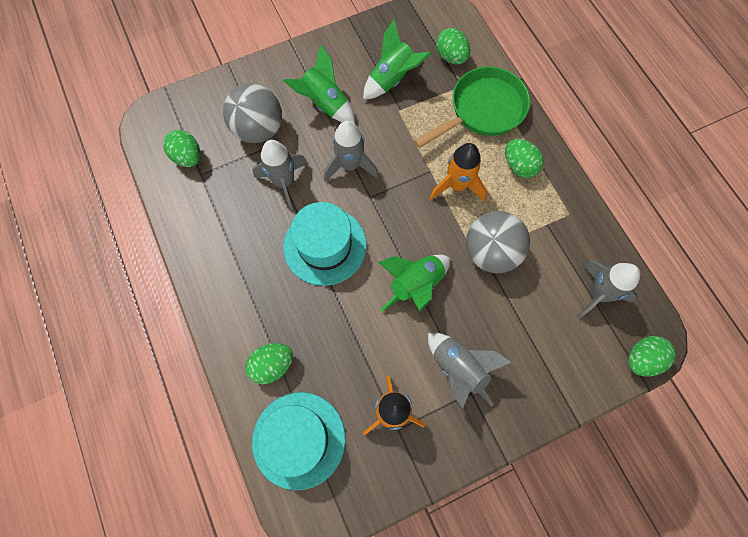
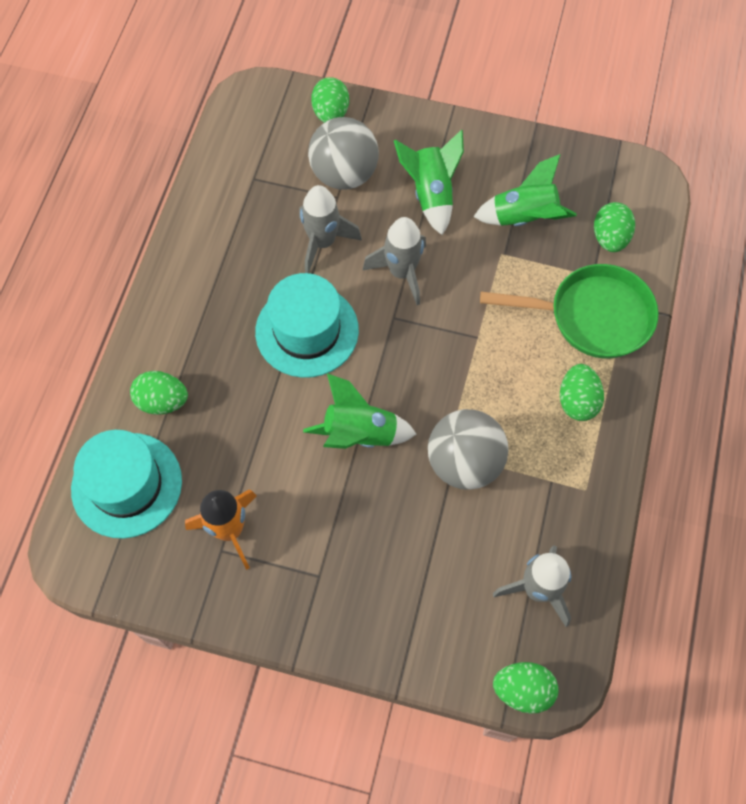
camera: 40 degrees right, 5 degrees down
(188, 157) = (255, 154): green egg -> green egg (331, 113)
(457, 185) = (492, 371): orange rocket -> none
(458, 369) = (327, 544): grey rocket -> none

